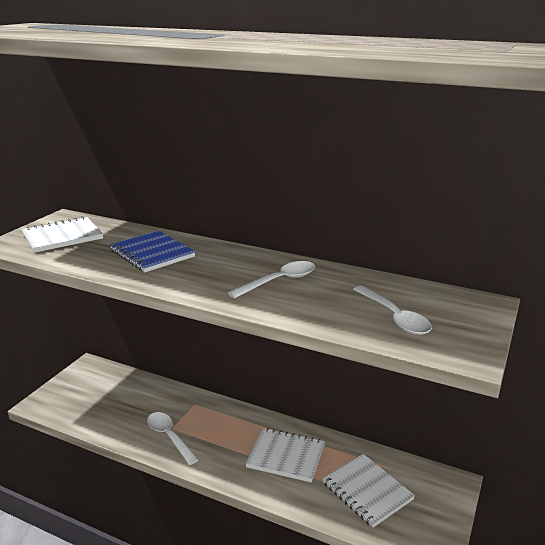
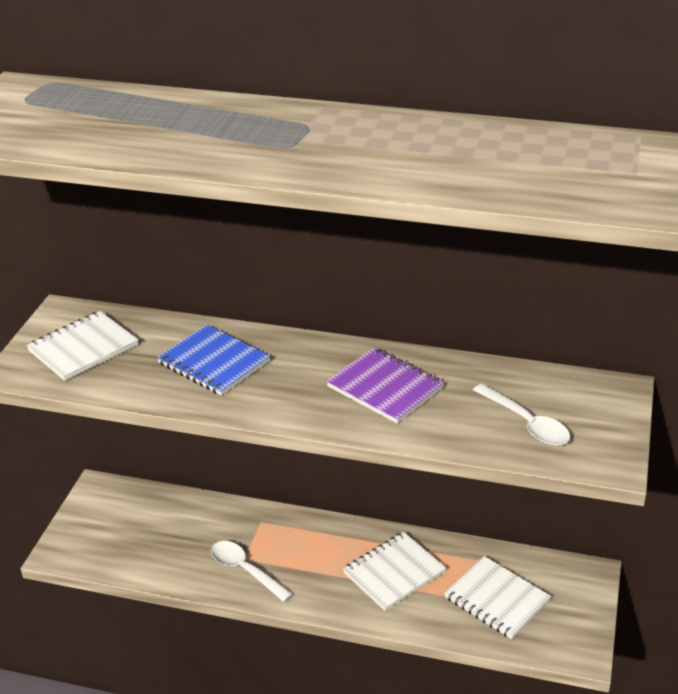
camera: 10 degrees left, 10 degrees up
(279, 281) = (385, 387): white spoon -> purple notebook
(286, 456) = (394, 573): white notebook -> white notebook turned 45 degrees counterclockwise

